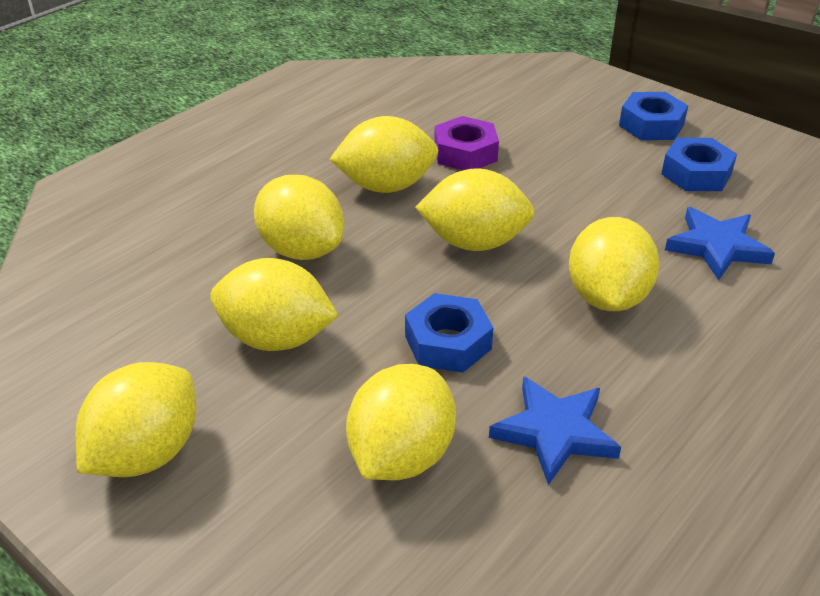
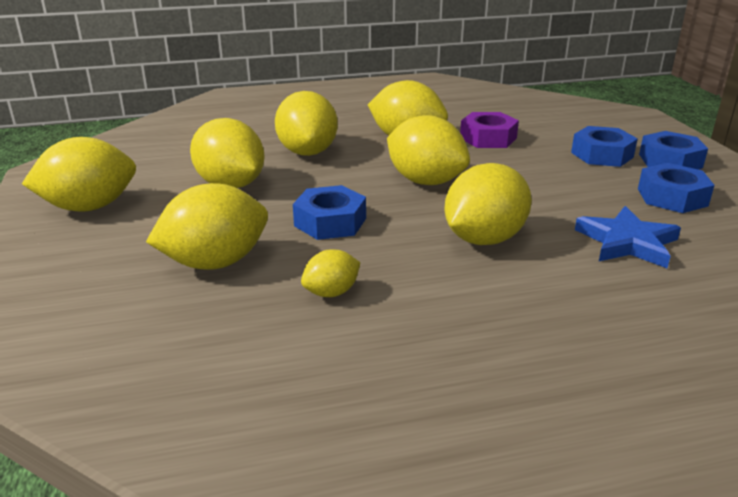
camera: 35 degrees right, 10 degrees down
(555, 432) = (331, 292): blue star -> yellow lemon
(590, 138) = (602, 155): none -> blue nut

